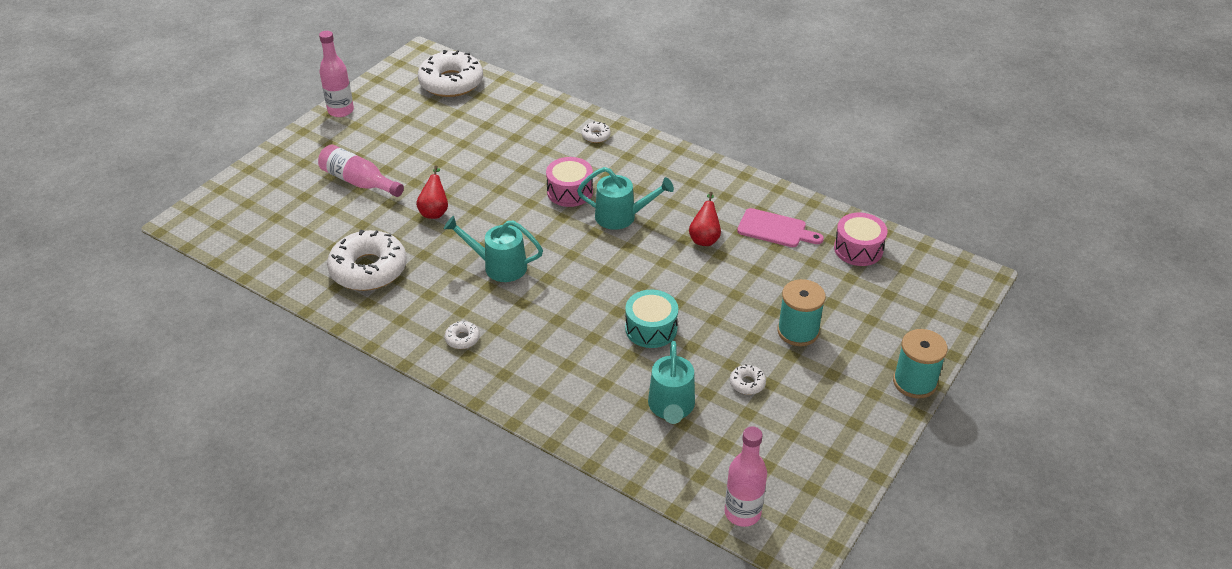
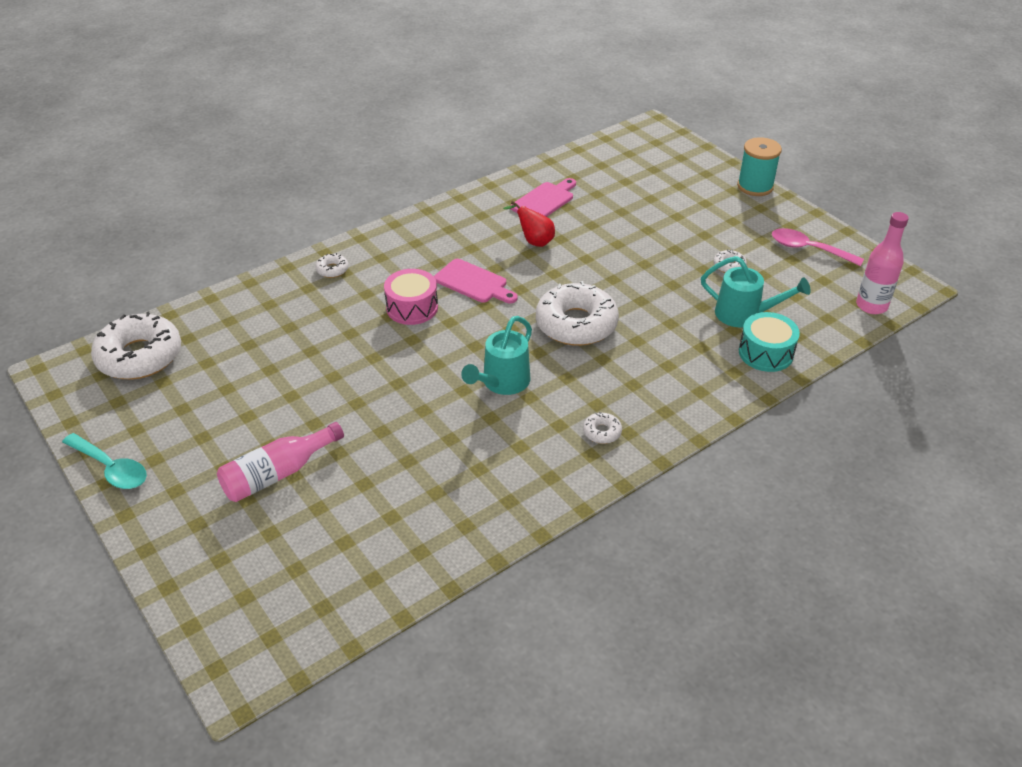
camera: 70 degrees left, 0 degrees up
(341, 111) = (111, 468): pink bottle -> turquoise spoon
(368, 269) = (451, 490): white donut -> white donut (576, 324)
(435, 211) = (379, 415): red pear -> none
(622, 217) = (473, 282): turquoise watering can -> pink cutting board
(651, 328) = (640, 302): turquoise drum -> turquoise drum (765, 353)
(798, 331) = (677, 224): turquoise spool -> none
(818, 445) = (808, 249): none -> pink spoon
(858, 249) = (593, 167): pink drum -> none

